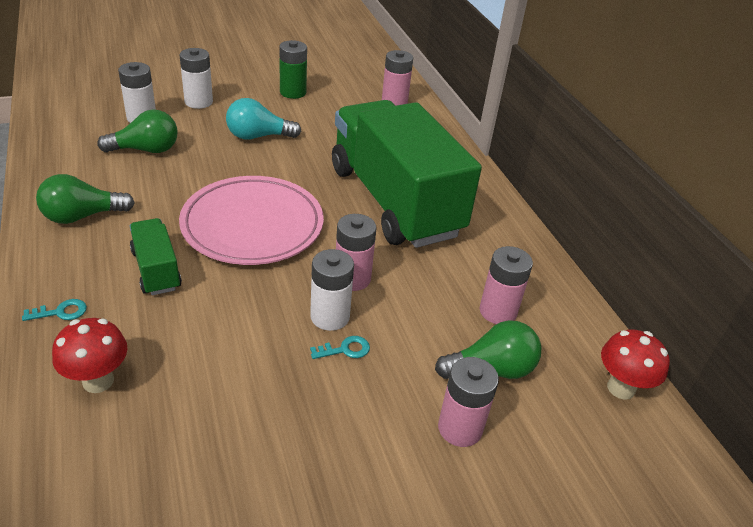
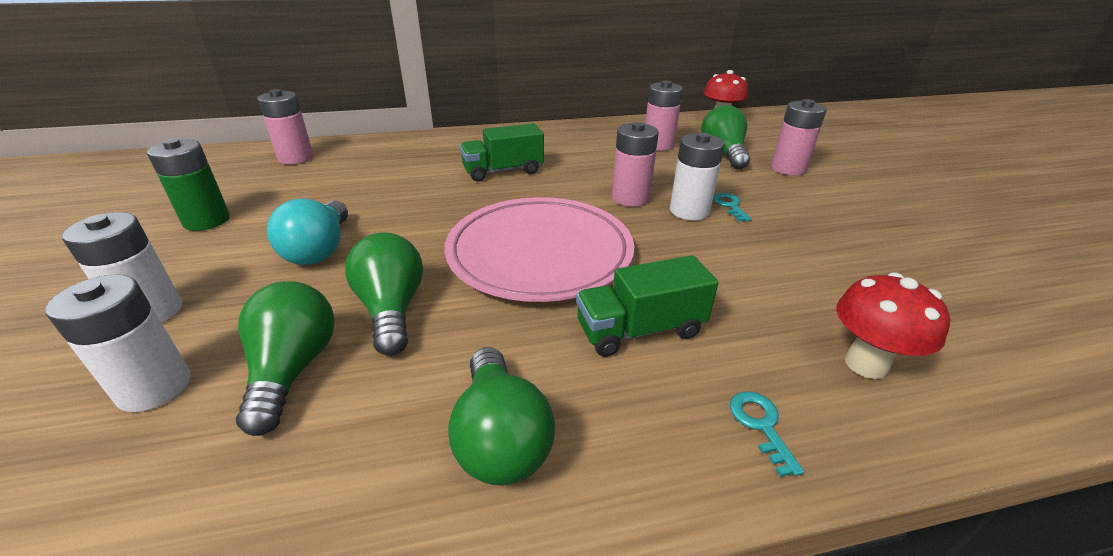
camera: 80 degrees left, 5 degrees down
(191, 171) = (392, 309): none -> green light bulb
(394, 201) = (503, 171): green truck -> green truck, size x0.42

